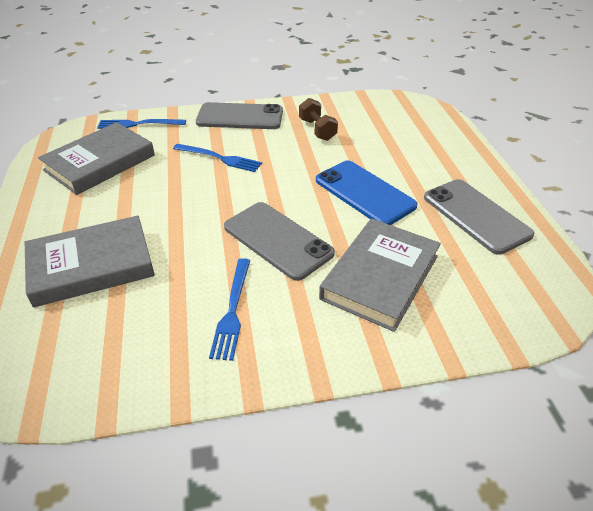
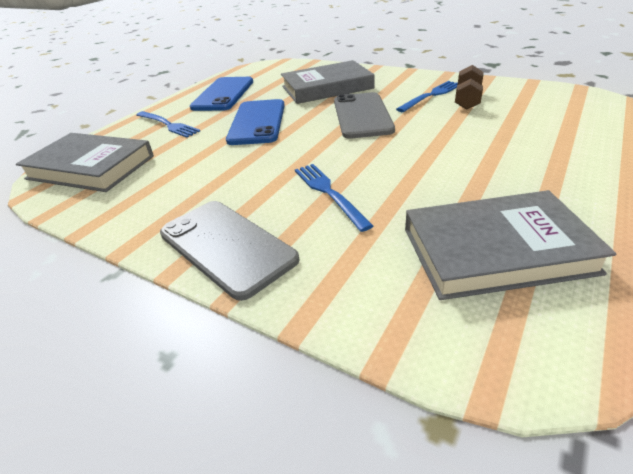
camera: 135 degrees left, 5 degrees down
(91, 265) = (531, 140): grey book -> grey book (91, 167)
(138, 124) = (389, 313): blue fork -> blue fork (168, 125)
(317, 130) = (184, 185): brown dumbbell -> brown dumbbell (467, 100)
(476, 216) = (223, 94): grey phone -> blue phone

